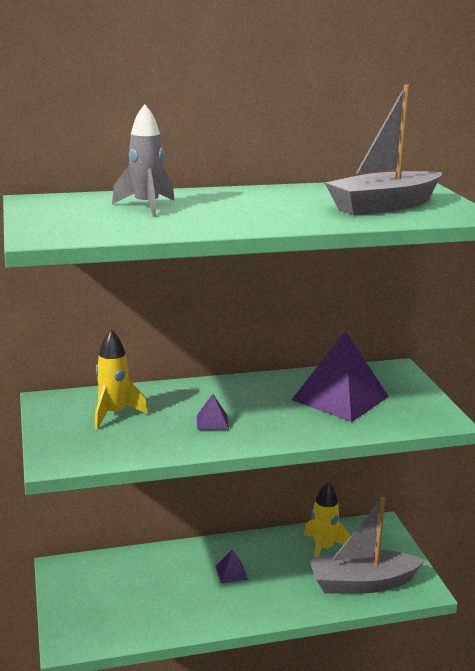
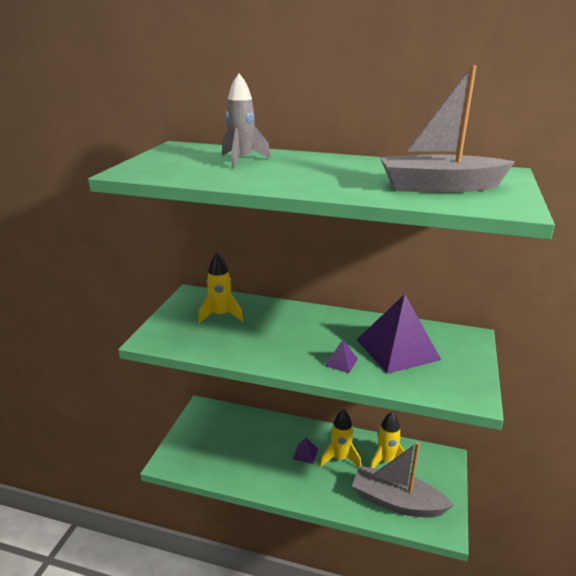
camera: 30 degrees right, 5 degrees up
(212, 422) = (279, 341): purple pyramid -> purple pyramid (341, 362)
(273, 564) = (340, 458): none -> yellow rocket

